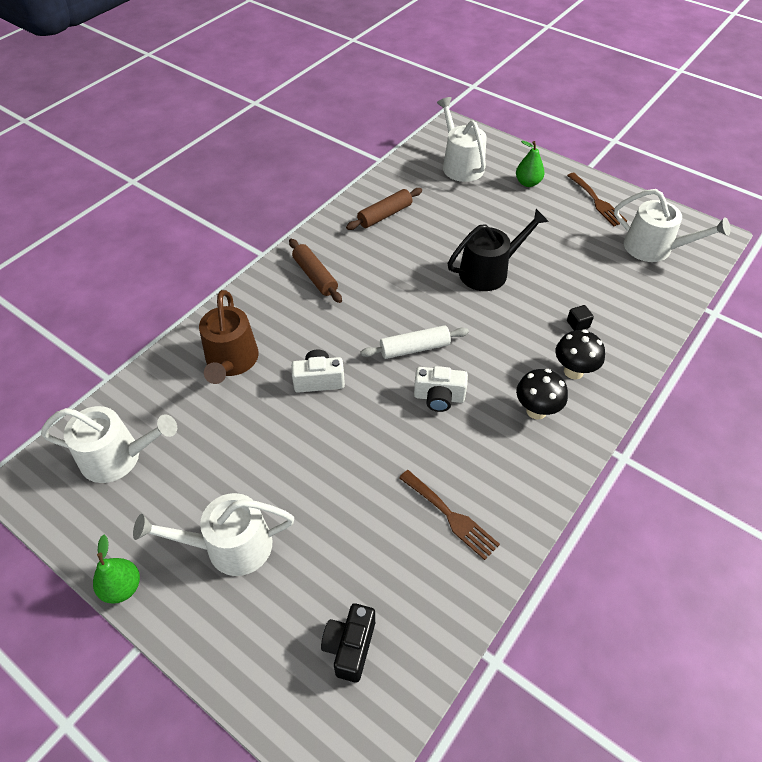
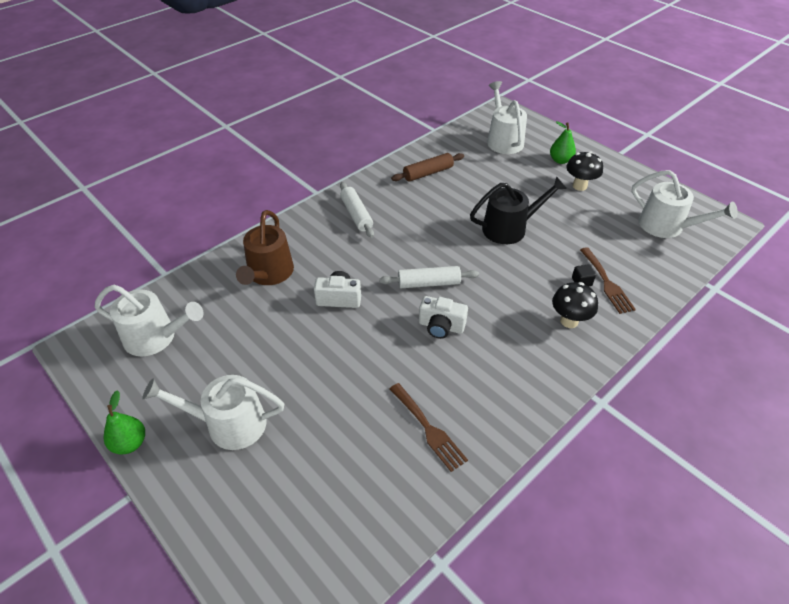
camera: 10 degrees right, 5 degrees down
(315, 276) = (356, 214): brown rolling pin -> white rolling pin
(350, 646) = (311, 527): black camera -> none
(536, 411) = (527, 350): black mushroom -> black mushroom (579, 186)
(597, 201) = (621, 182): brown fork -> brown fork (607, 283)

